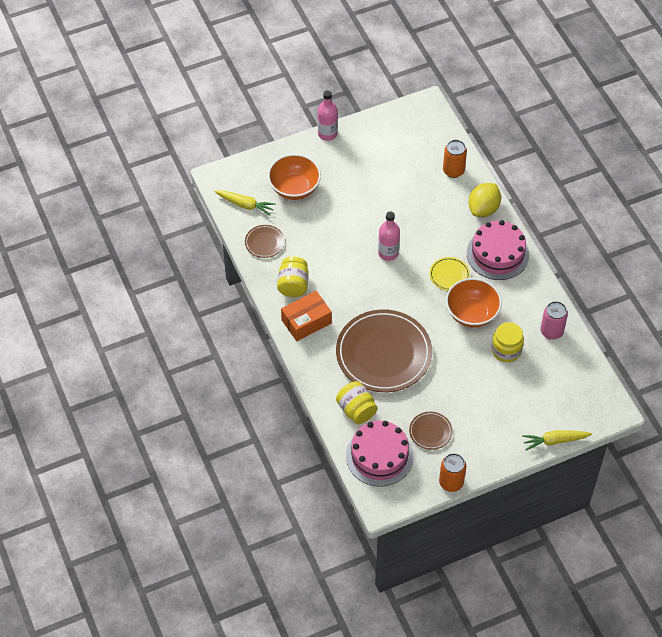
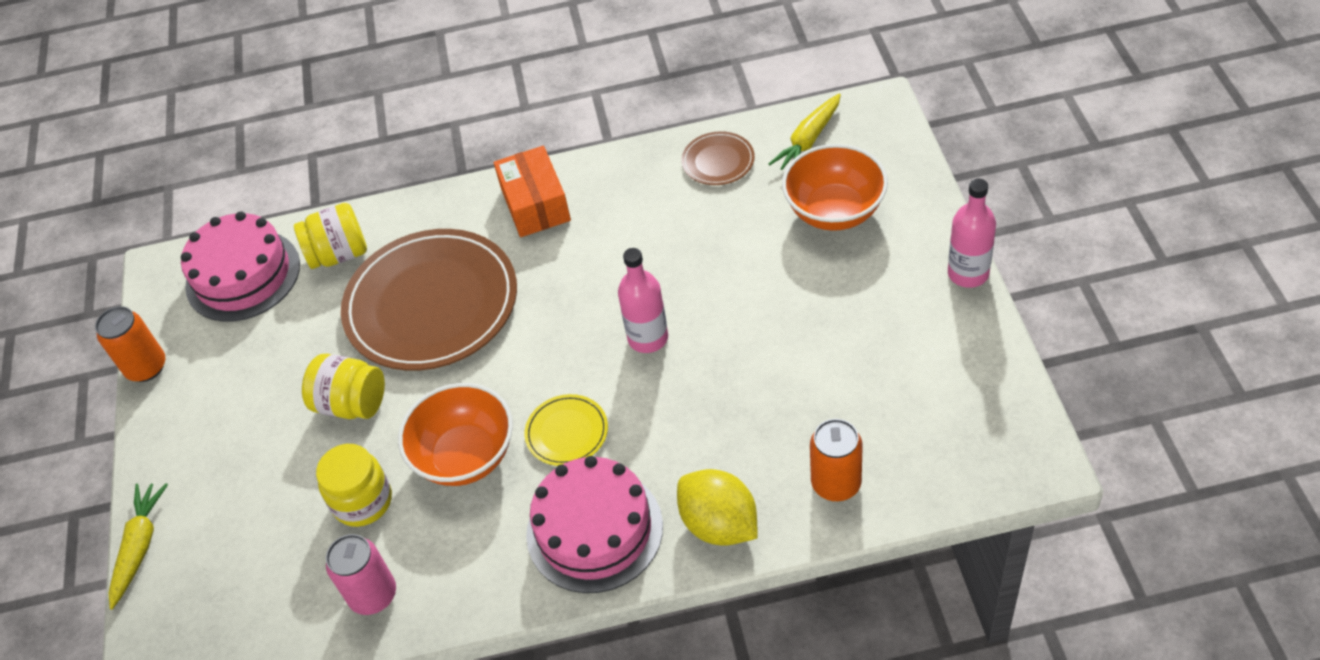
camera: 110 degrees right, 5 degrees down
(293, 285) = (616, 193): yellow jar -> yellow jar (351, 404)
(430, 432) = (252, 352): brown plate -> none

